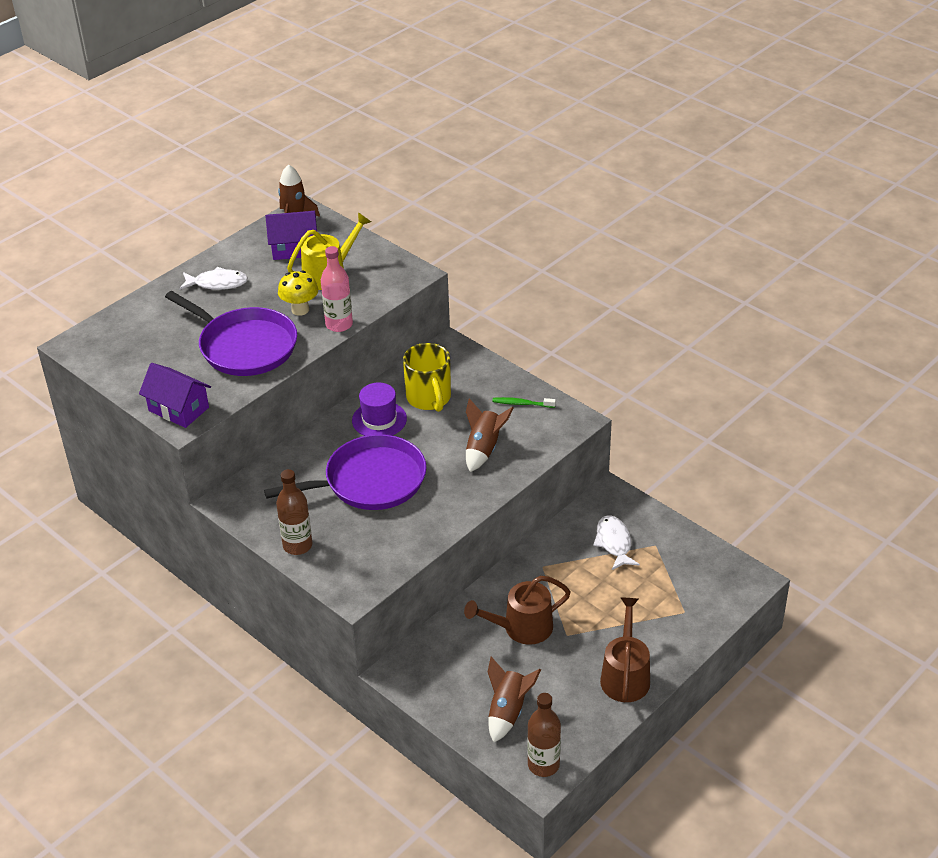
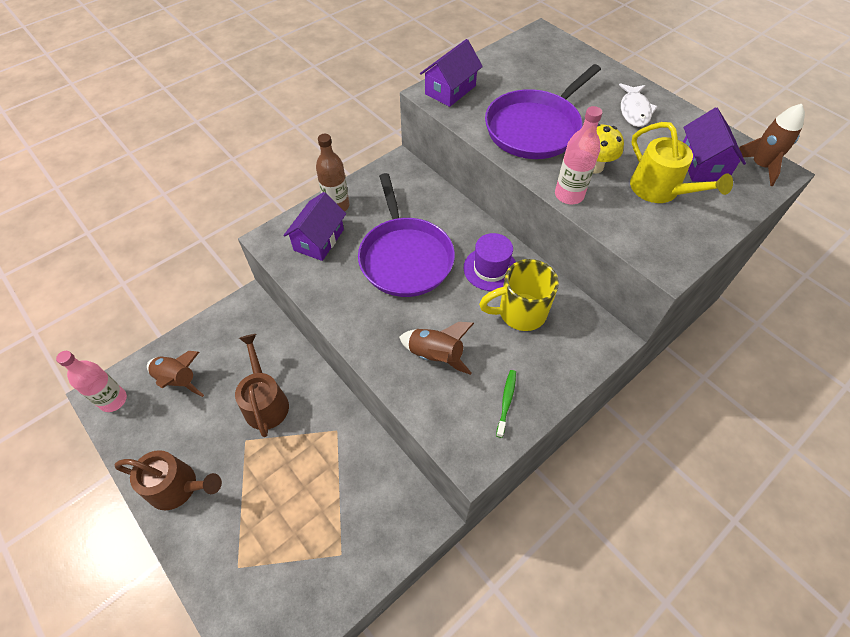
camera: 95 degrees right, 15 degrees up
(350, 552) = (319, 240): none -> purple house
(543, 765) = (113, 400): brown bottle -> pink bottle
(614, 543) = (353, 508): white fish -> none

